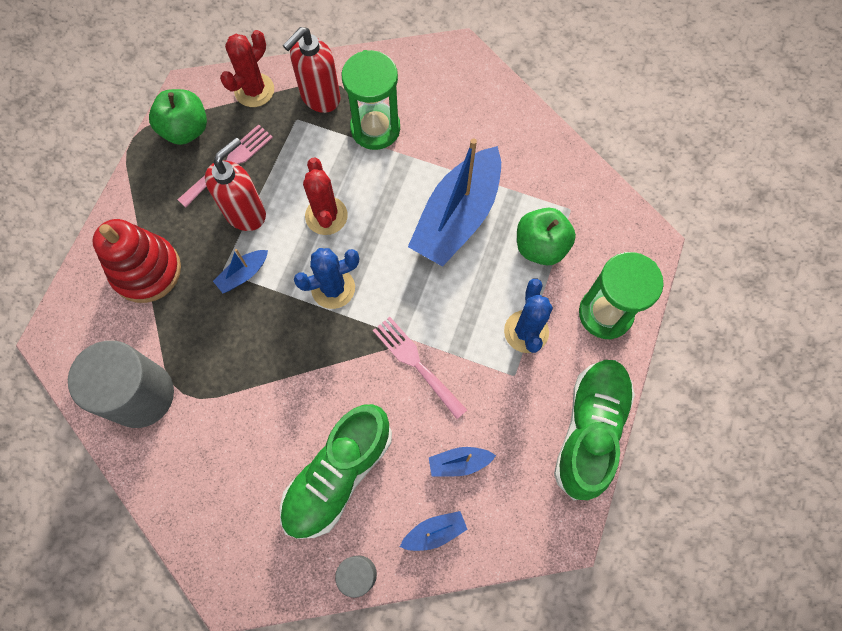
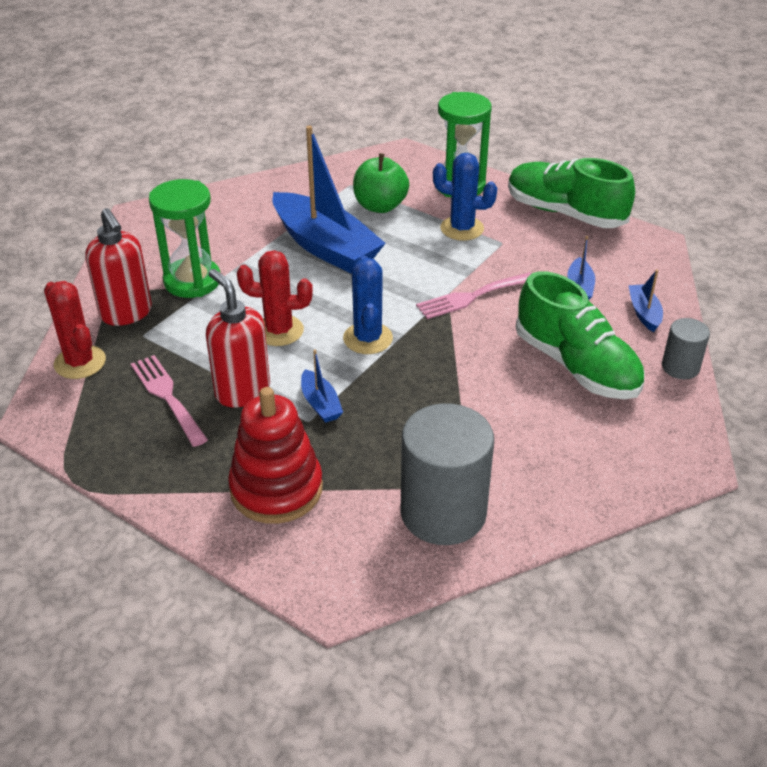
camera: 75 degrees left, 30 degrees down
(186, 130) = (95, 429): green apple -> none

